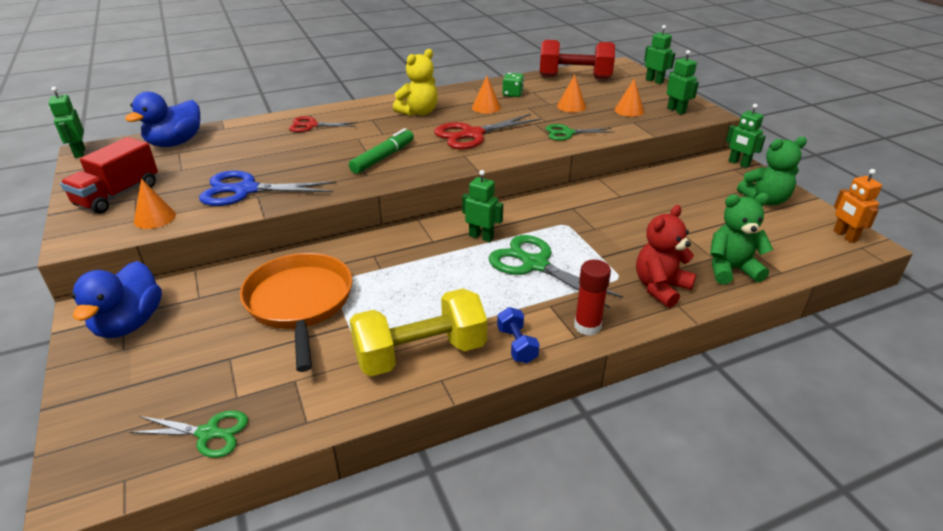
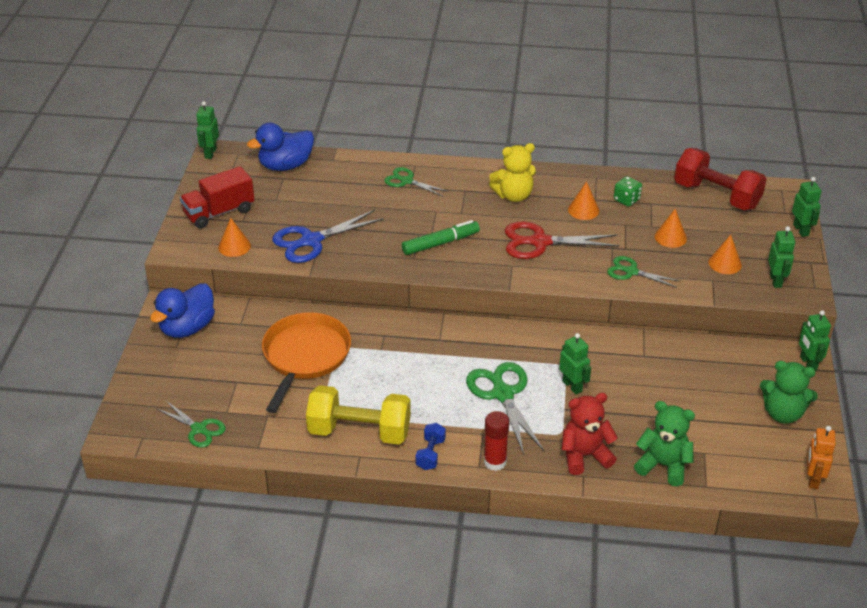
camera: 30 degrees right, 5 degrees up
(245, 190) = (311, 241): blue scissors -> blue scissors turned 60 degrees counterclockwise
(311, 125) = (406, 181): red scissors -> green scissors
(481, 237) = (481, 350): green robot -> green robot (572, 386)

